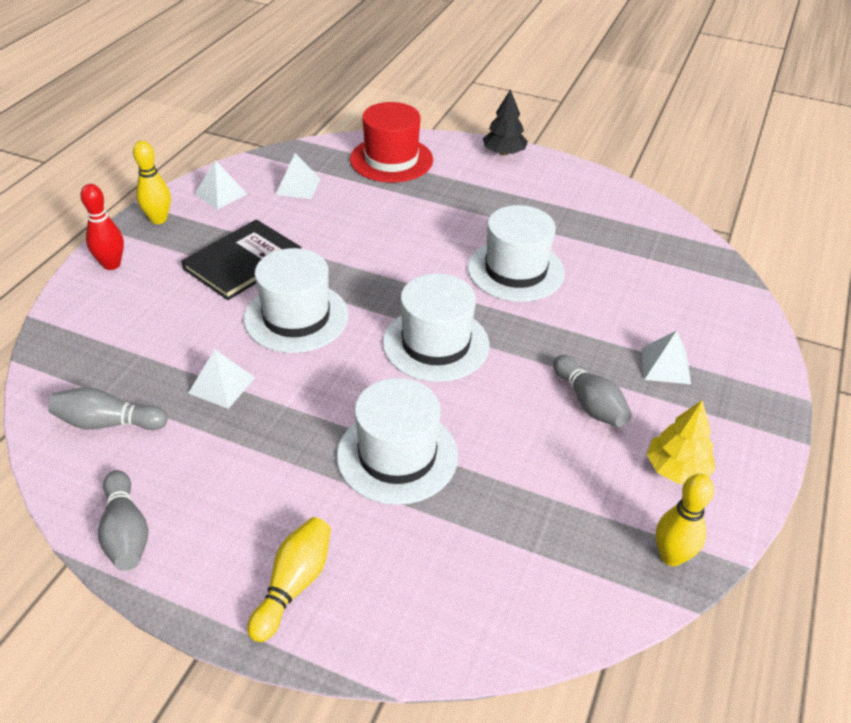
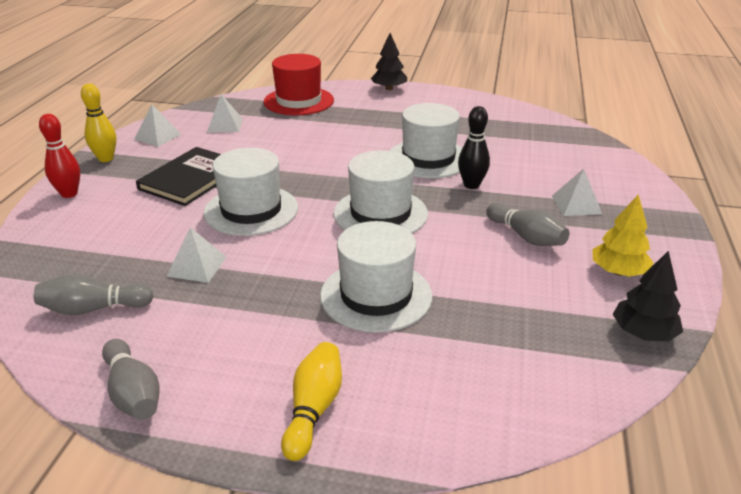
camera: 10 degrees left, 10 degrees down
(552, 318) = (471, 185): none -> black bowling pin
(671, 556) = (643, 333): yellow bowling pin -> black tree

